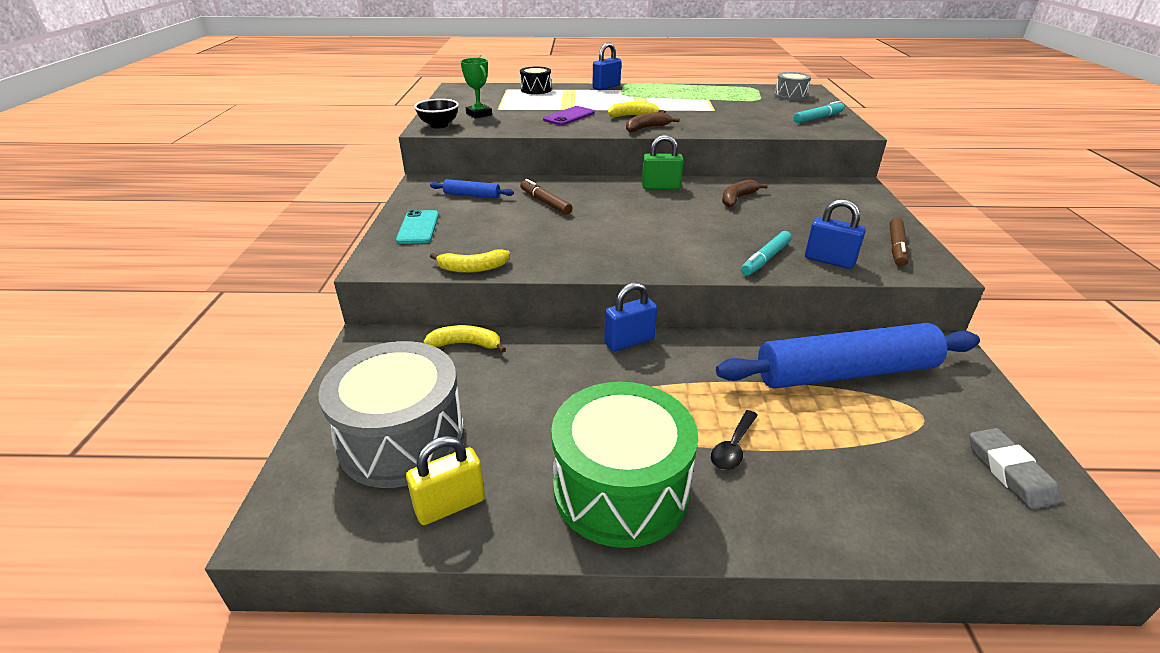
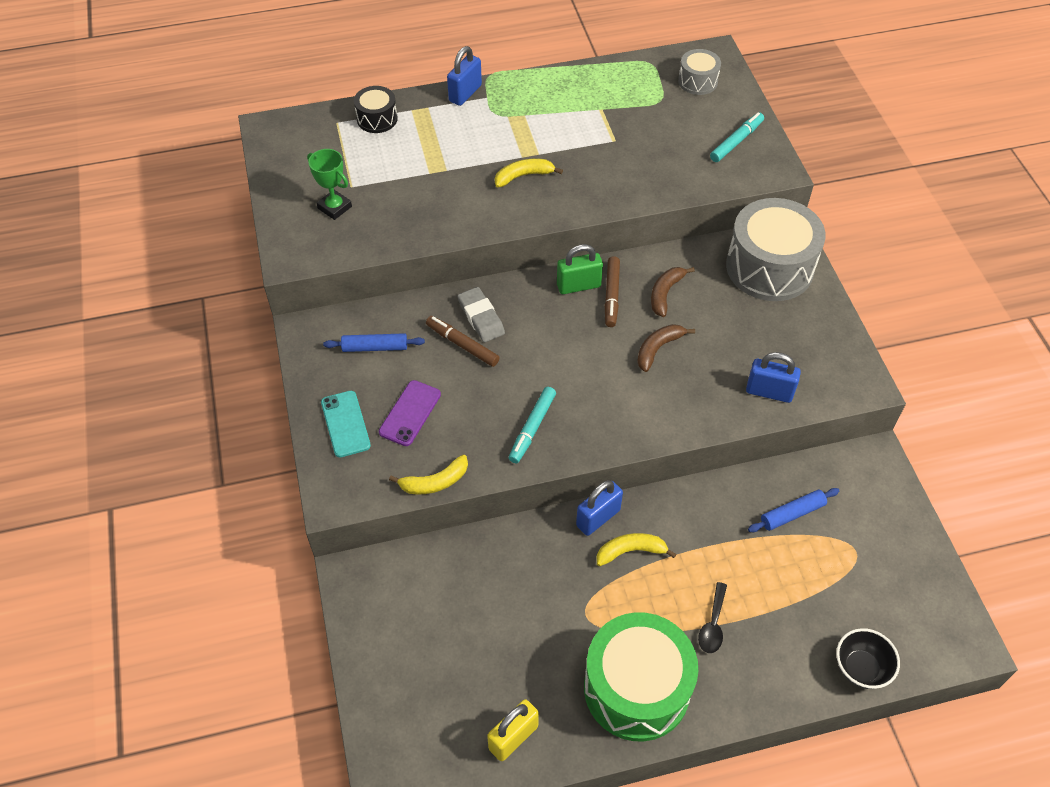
camera: 15 degrees left, 20 degrees up
(402, 439) = (444, 684): grey drum -> grey drum (769, 267)
(439, 125) = (299, 248): black bowl -> black bowl (860, 668)
(466, 344) = (448, 558): yellow banana -> yellow banana (630, 551)
(569, 116) = (447, 192): purple phone -> purple phone (410, 413)
(646, 128) = (548, 207): brown banana -> brown banana (658, 349)
(765, 259) = (710, 402): turquoise marker -> turquoise marker (532, 428)
(845, 372) = (792, 514): blue rolling pin -> blue rolling pin, size x0.43
(896, 247) = (829, 355): brown marker -> brown marker (611, 295)
(1009, 472) = (918, 597): grey eraser -> grey eraser (481, 317)

